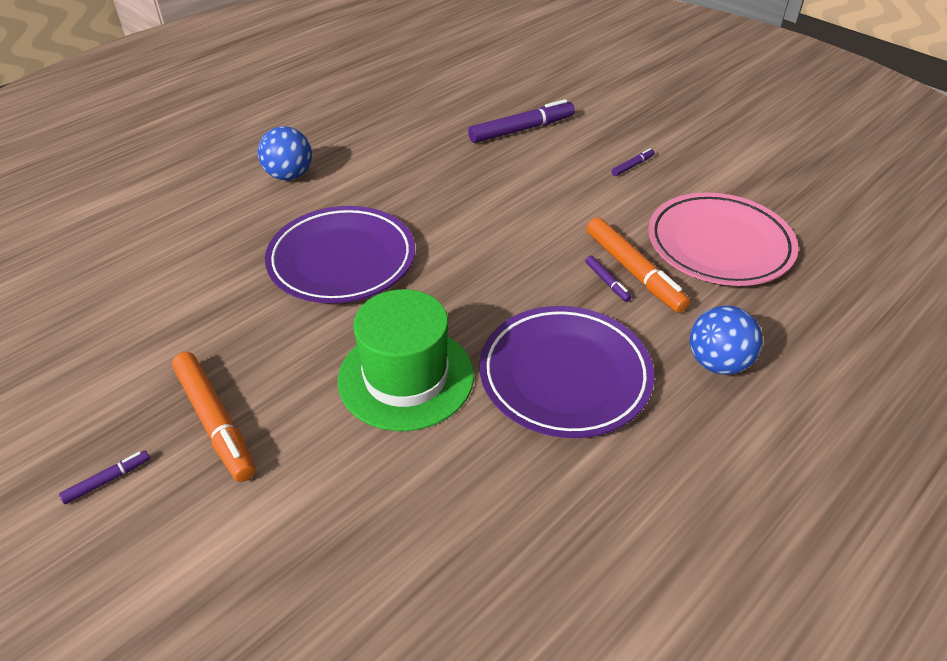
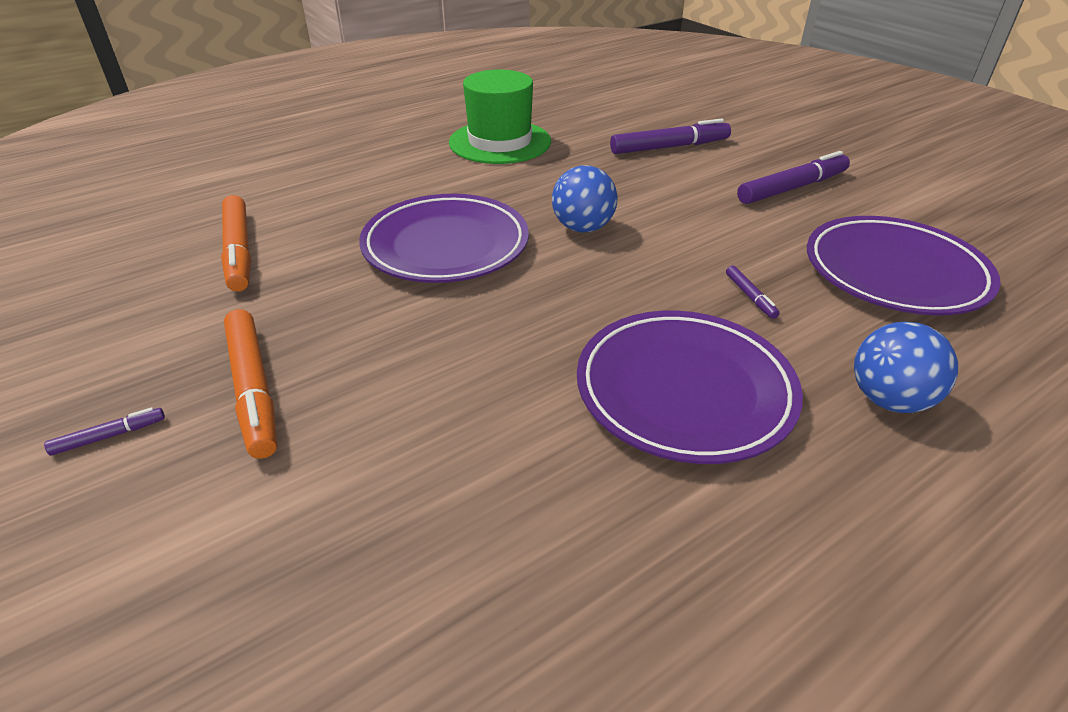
camera: 10 degrees right, 5 degrees down
(289, 175) = (413, 167): blue ball -> blue ball (582, 228)
(406, 377) = (487, 369): green hat -> green hat (500, 142)
(632, 166) = (792, 188): purple marker -> purple marker, size x2.13
(634, 271) = (785, 289): orange marker -> orange marker (239, 251)
(719, 245) = (894, 272): pink plate -> purple plate

